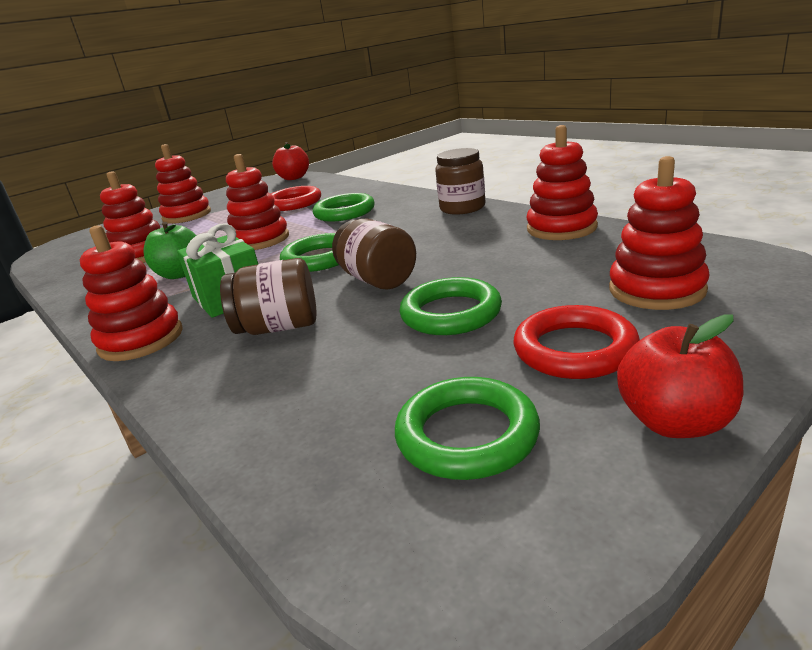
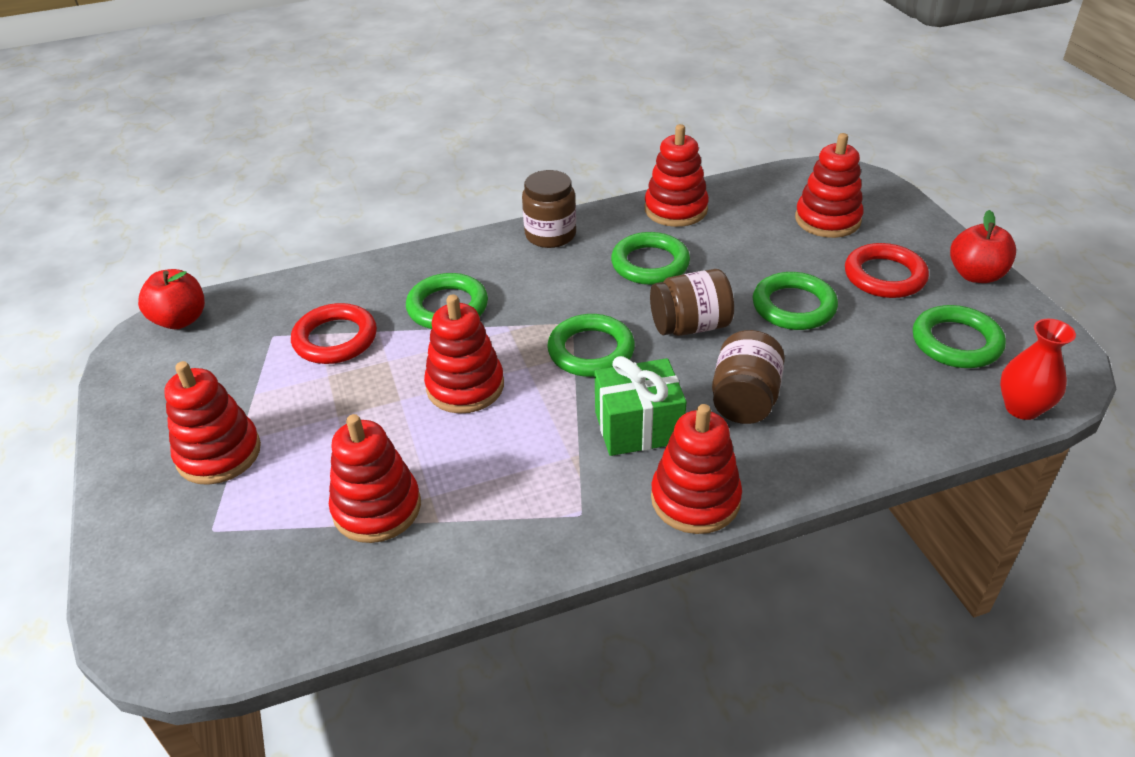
camera: 70 degrees left, 15 degrees up
(180, 274) = (514, 465): green apple -> none
(335, 531) = (1022, 408): none -> red vase
(459, 243) = (650, 264): none -> green ring

